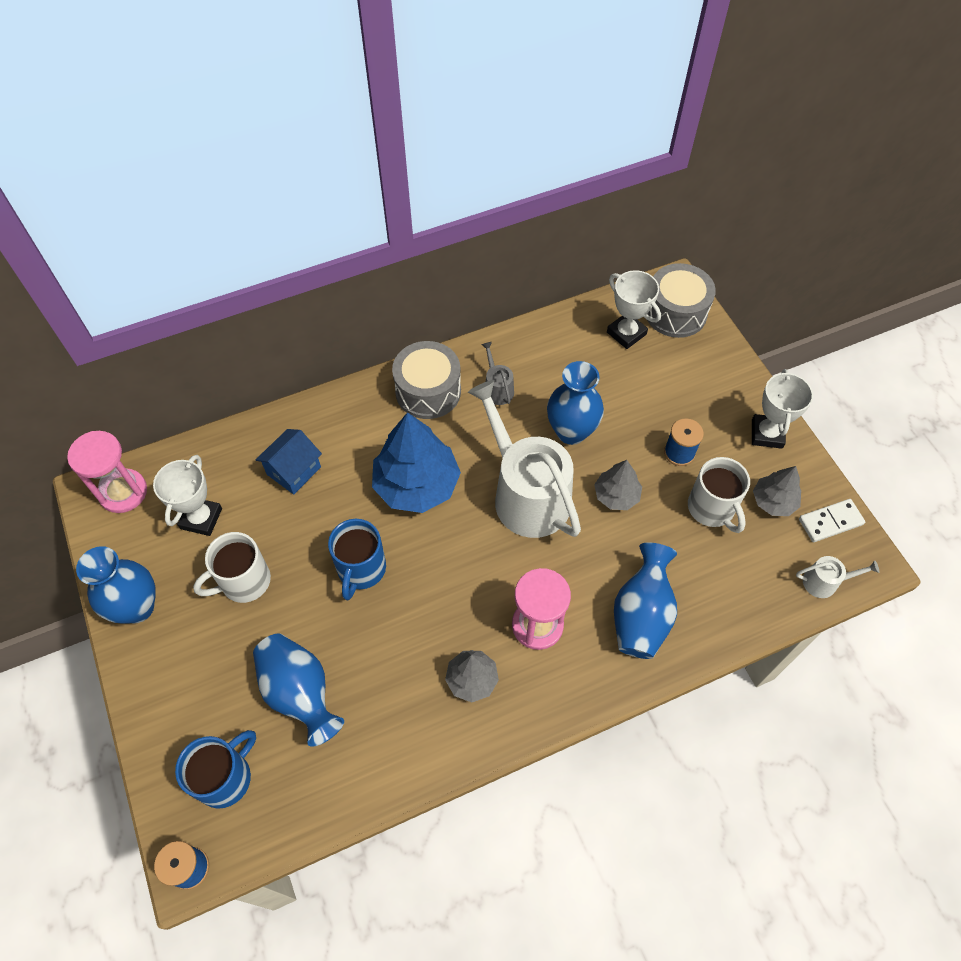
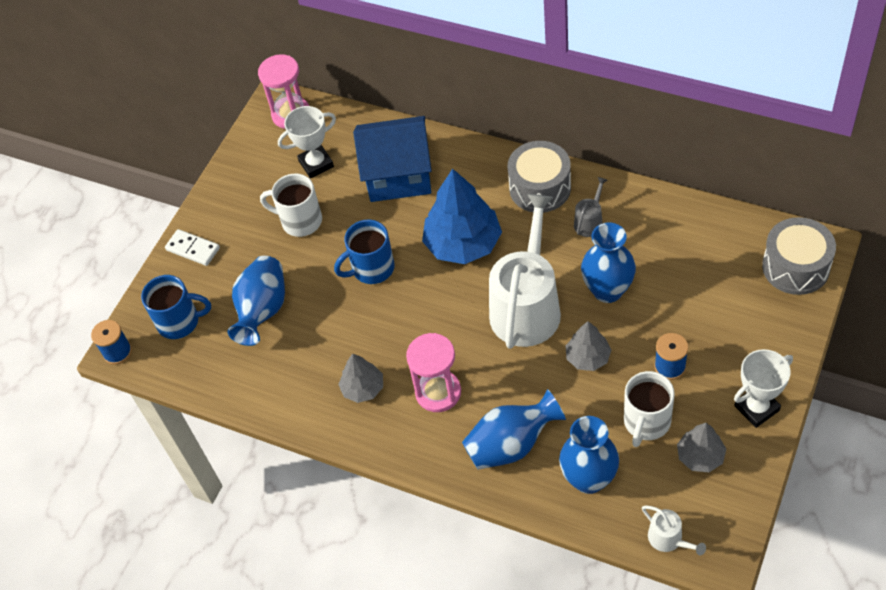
camera: 55 degrees right, 5 degrees down
(137, 607) = (231, 189): blue vase -> blue vase (589, 479)
(294, 471) = (398, 176): blue house -> blue house, size x1.75
(626, 333) = (735, 253): white trophy -> none
(830, 522) = (727, 506): white domino -> white domino (193, 249)

